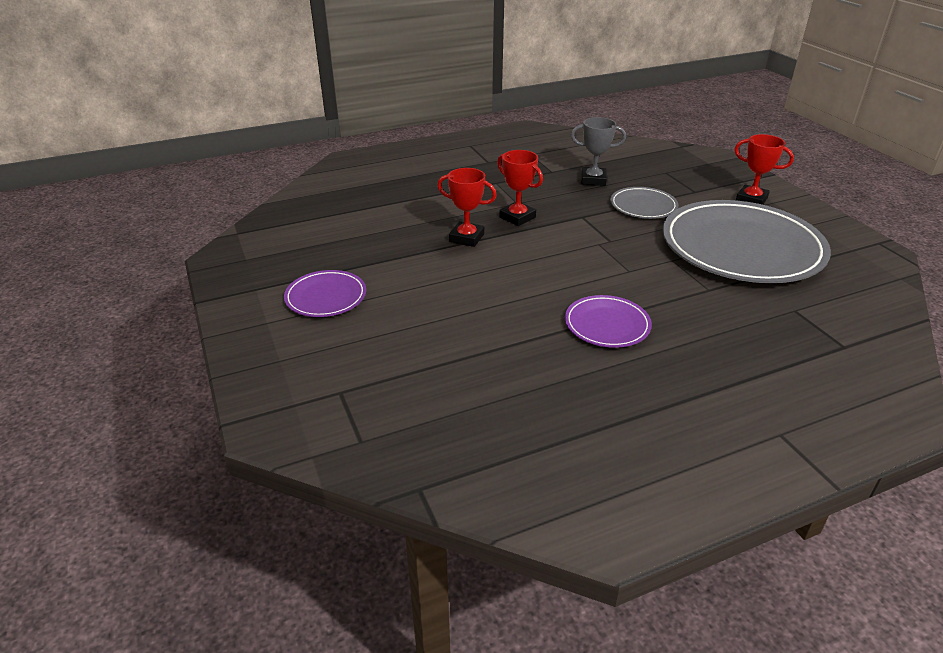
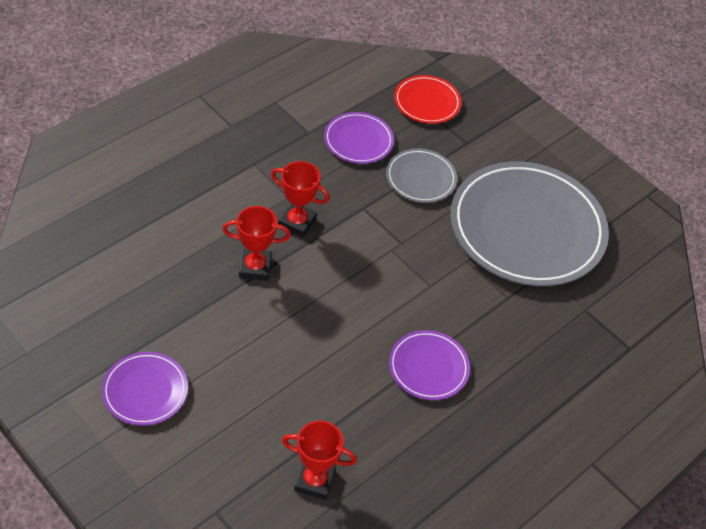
camera: 25 degrees left, 15 degrees up
(593, 180) = (358, 140): grey trophy -> purple plate
(664, 166) = (427, 102): none -> red plate
(751, 200) = (524, 147): red trophy -> red trophy (314, 481)

